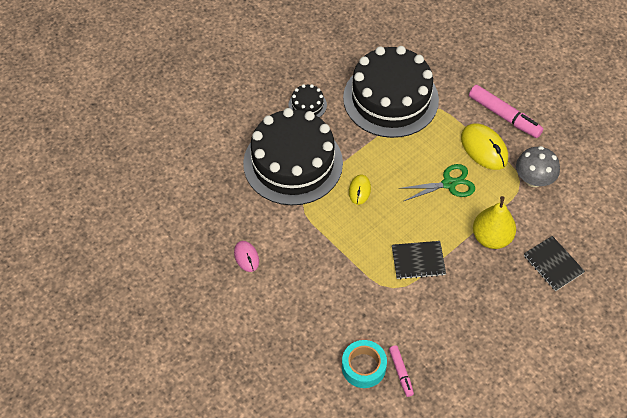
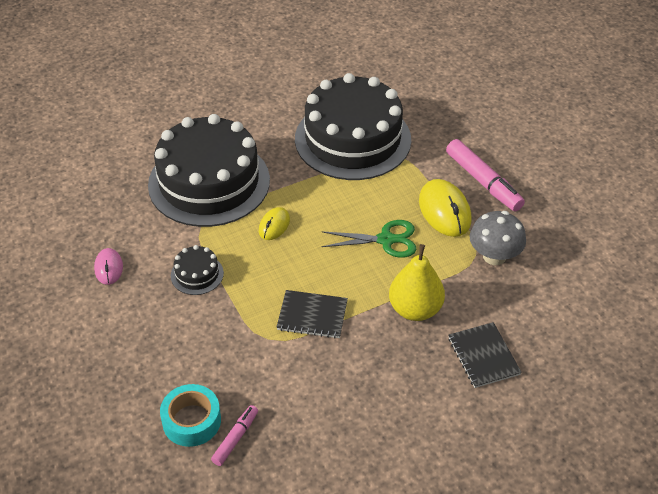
camera: 15 degrees right, 10 degrees down
(307, 105) = (253, 128): black cake -> black cake (197, 274)
(401, 372) = (235, 438): pink marker -> pink marker turned 150 degrees counterclockwise

